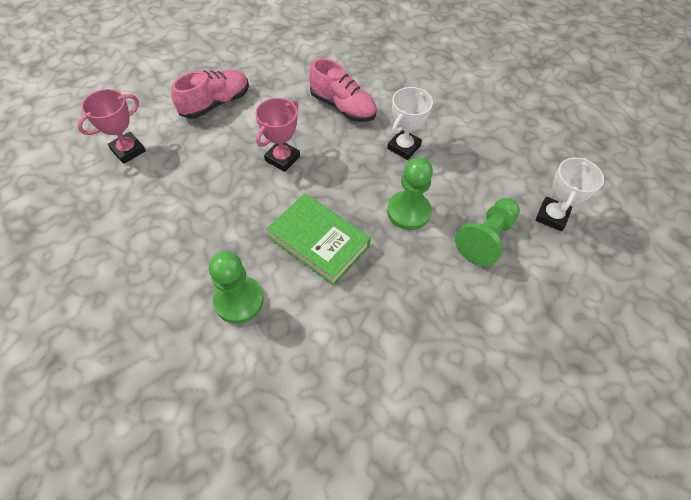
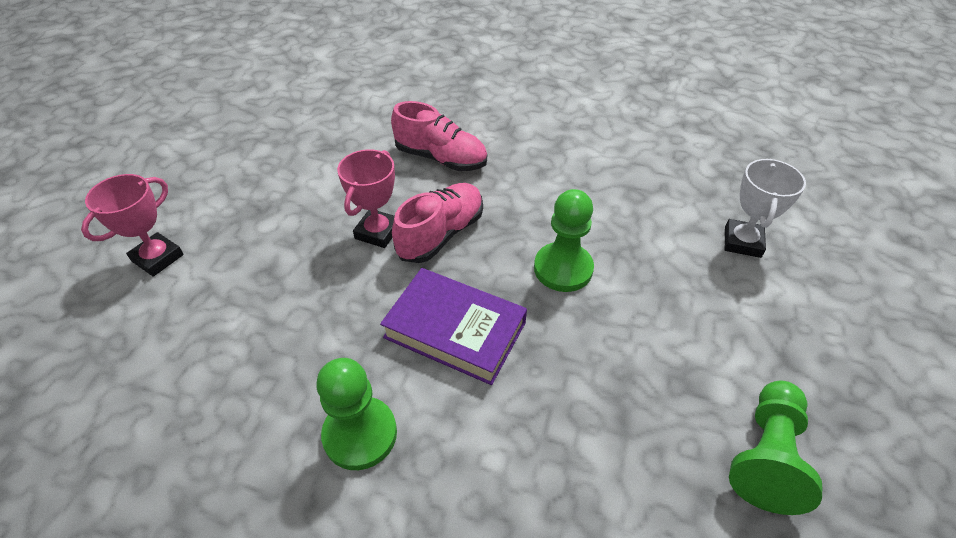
camera: 10 degrees left, 10 degrees down
(215, 104) = (272, 180): pink shoe -> pink shoe (441, 234)
(319, 242) = (455, 330): green book -> purple book
(404, 147) = (532, 192): white trophy -> none
(486, 238) = (672, 283): green pawn -> green pawn (766, 455)

